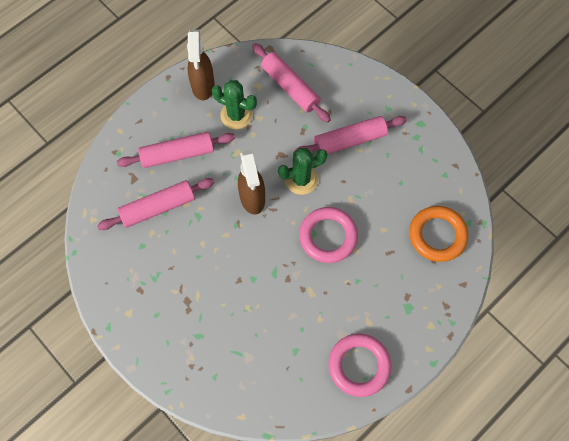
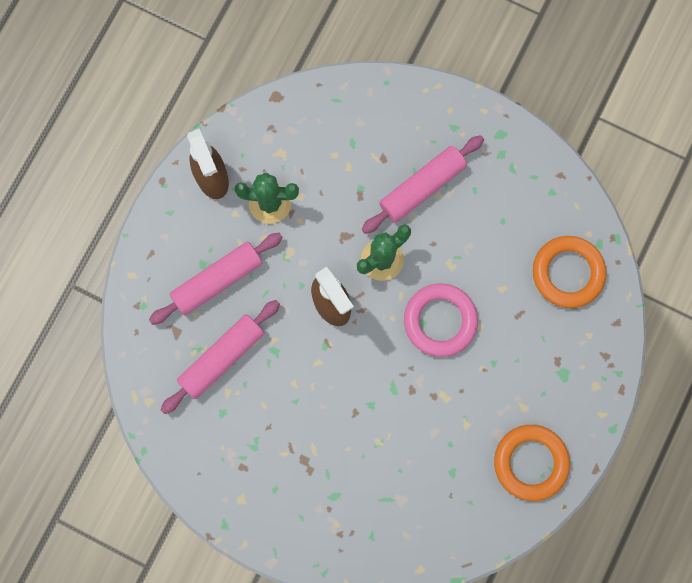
camera: 20 degrees left, 10 degrees up
(290, 87) = (322, 141): pink rolling pin -> none
(359, 365) = (530, 462): pink ring -> orange ring

